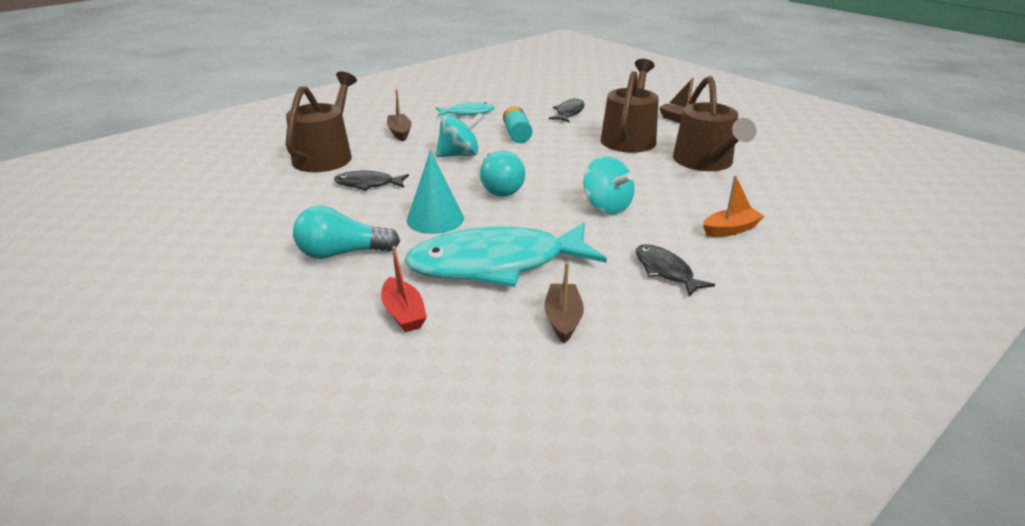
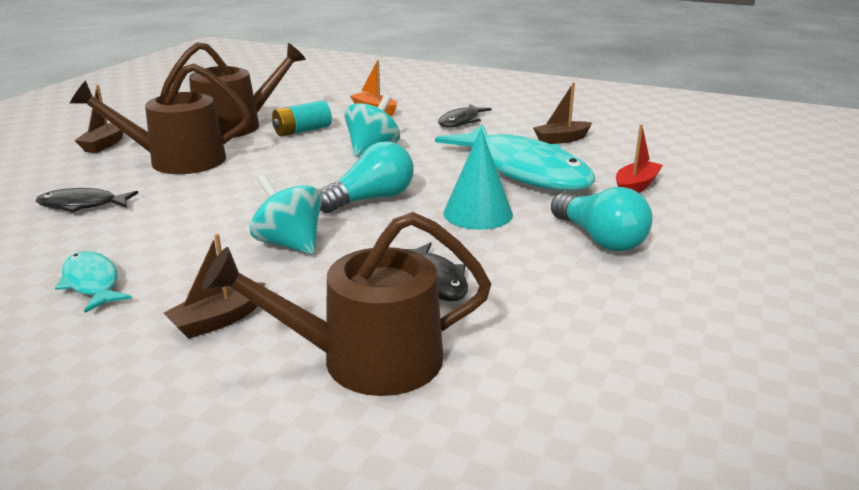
camera: 115 degrees left, 5 degrees down
(517, 134) = (189, 223): turquoise battery -> turquoise battery (302, 131)

